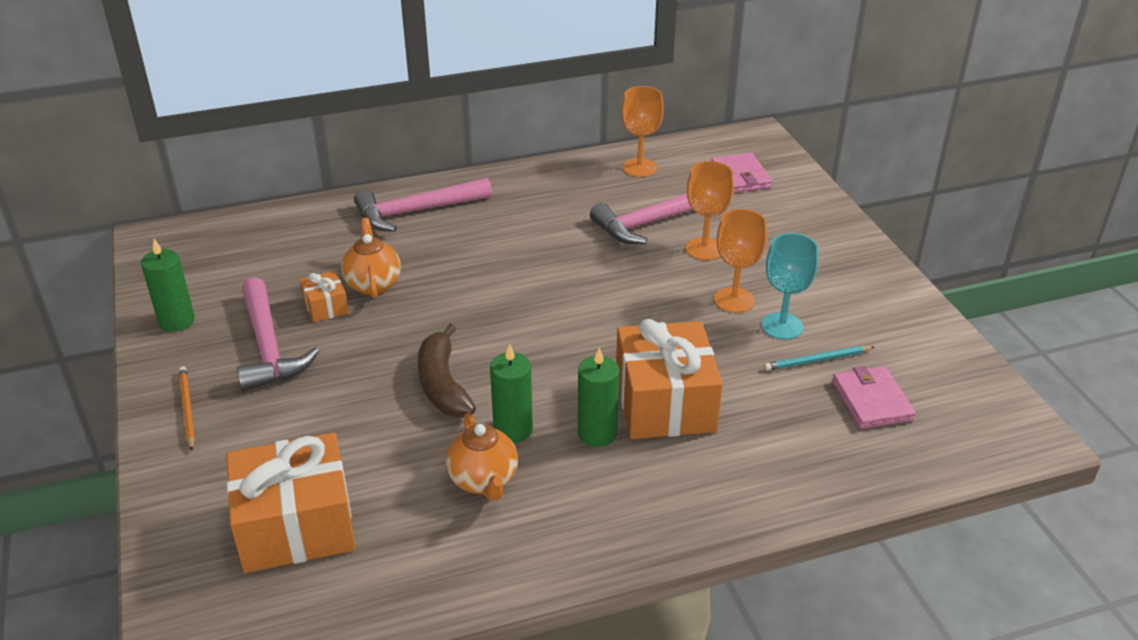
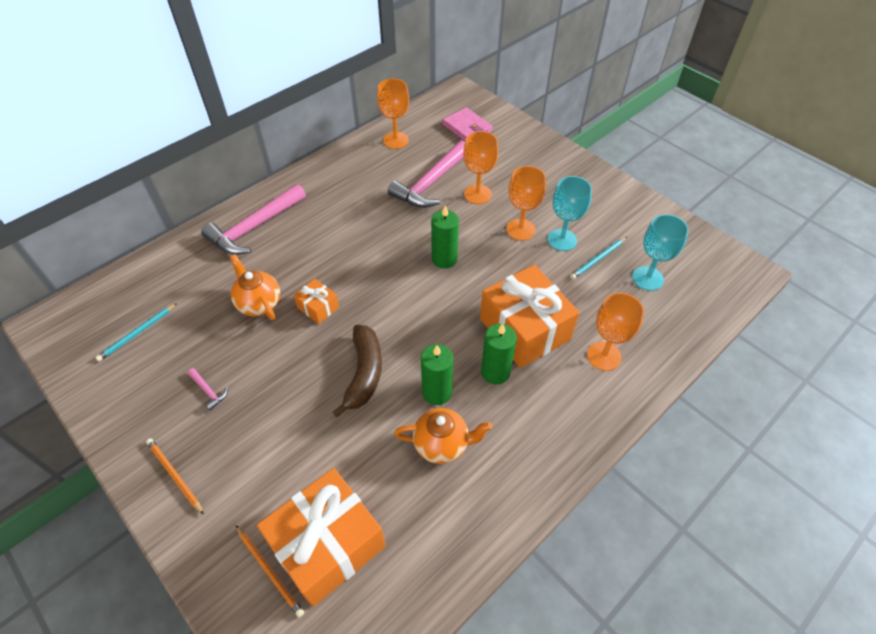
camera: 25 degrees left, 15 degrees up
(177, 321) = (115, 396): green candle -> green candle (444, 259)
(223, 525) = (270, 571): none -> orange pencil
(232, 273) = (137, 333): none -> turquoise pencil
(268, 347) = (208, 391): pink hammer -> pink hammer, size x0.40
(326, 307) = (233, 337): orange gift -> orange gift (318, 307)
(442, 384) = (364, 373): brown banana -> brown banana turned 135 degrees counterclockwise
(484, 481) = (442, 444): orange teapot -> orange teapot turned 45 degrees counterclockwise
(749, 462) = (604, 356): none -> orange goblet
(872, 400) = (647, 278): pink wallet -> turquoise goblet

